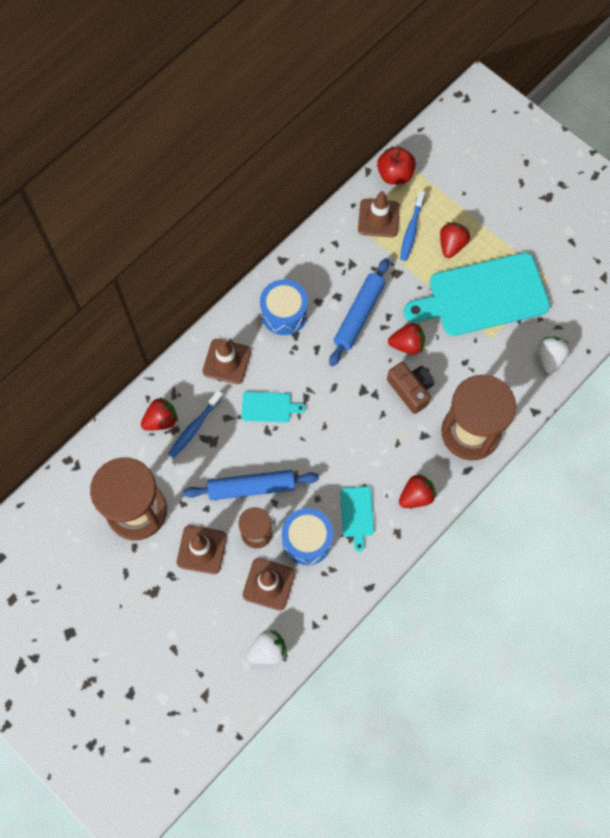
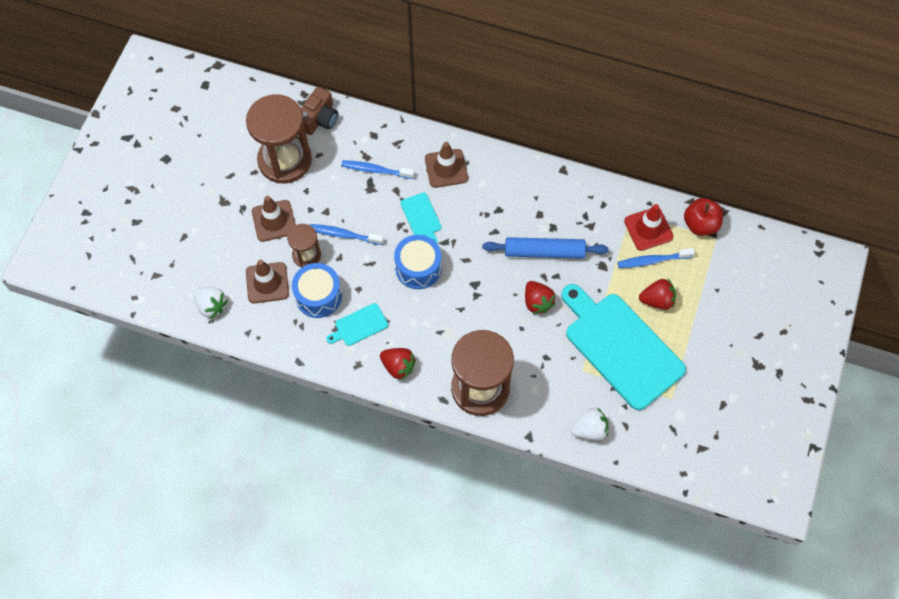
camera: 65 degrees right, 5 degrees down
(161, 420) = (370, 143): red strawberry -> none
(251, 487) = (344, 235): blue rolling pin -> blue toothbrush
(284, 313) = (514, 193): blue drum -> blue drum (418, 268)
(378, 218) = (648, 229): brown traffic cone -> red traffic cone
(411, 390) = (495, 322): brown camera -> brown camera (319, 119)

